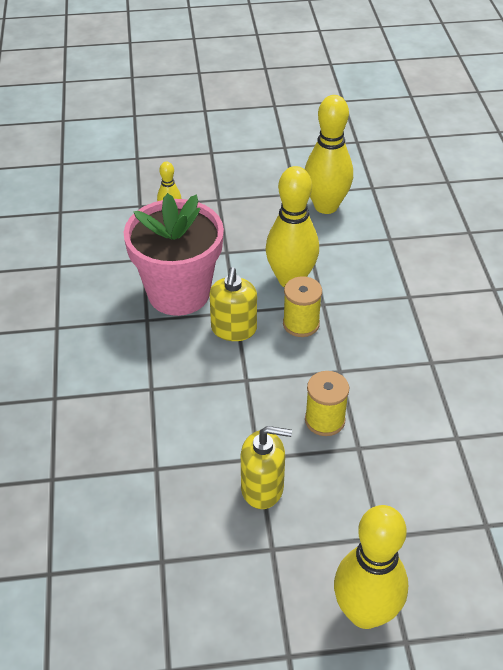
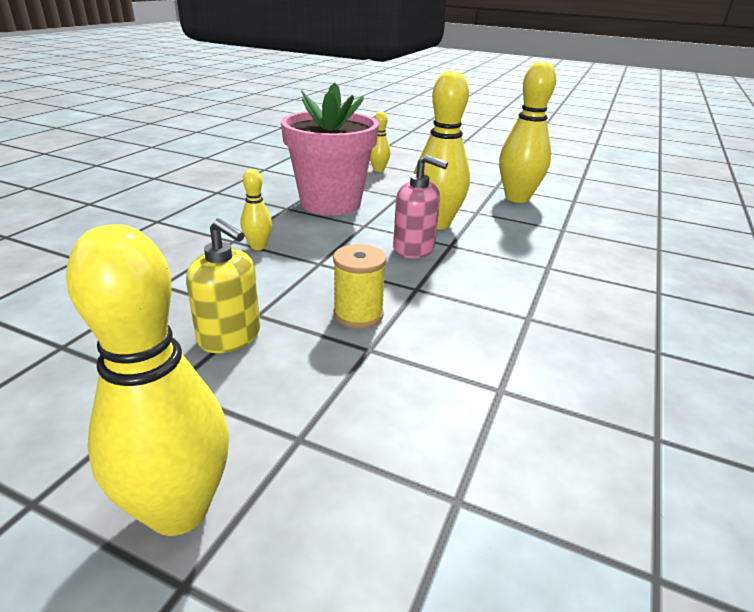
camera: 30 degrees right, 15 degrees down
(180, 385) = (258, 246): none -> yellow bowling pin
(233, 329) = (348, 233): yellow soap dispenser -> none
(301, 324) = (414, 249): yellow spool -> pink soap dispenser

